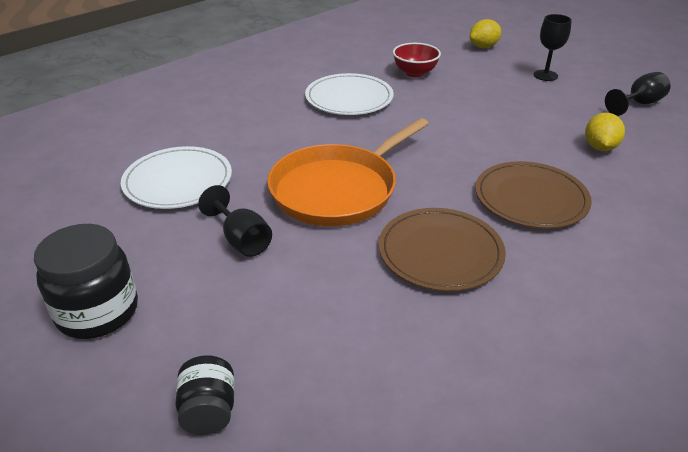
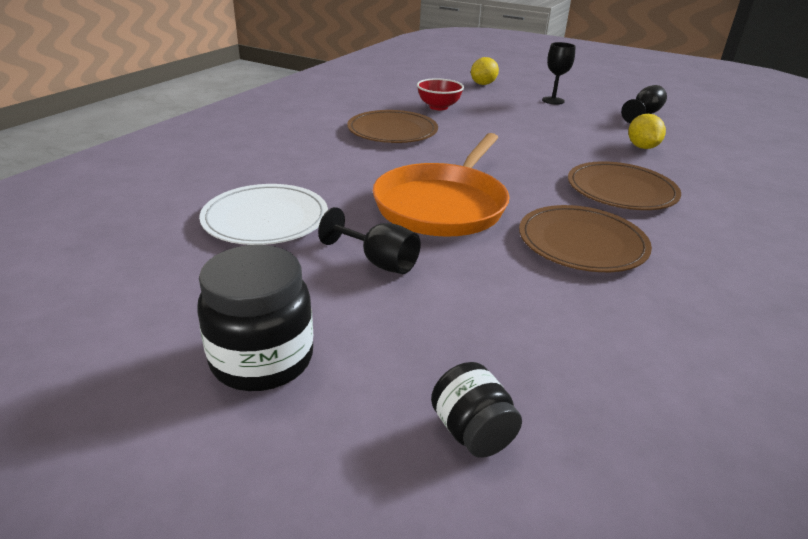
camera: 20 degrees left, 5 degrees down
(349, 98) = (392, 131): white plate -> brown plate

